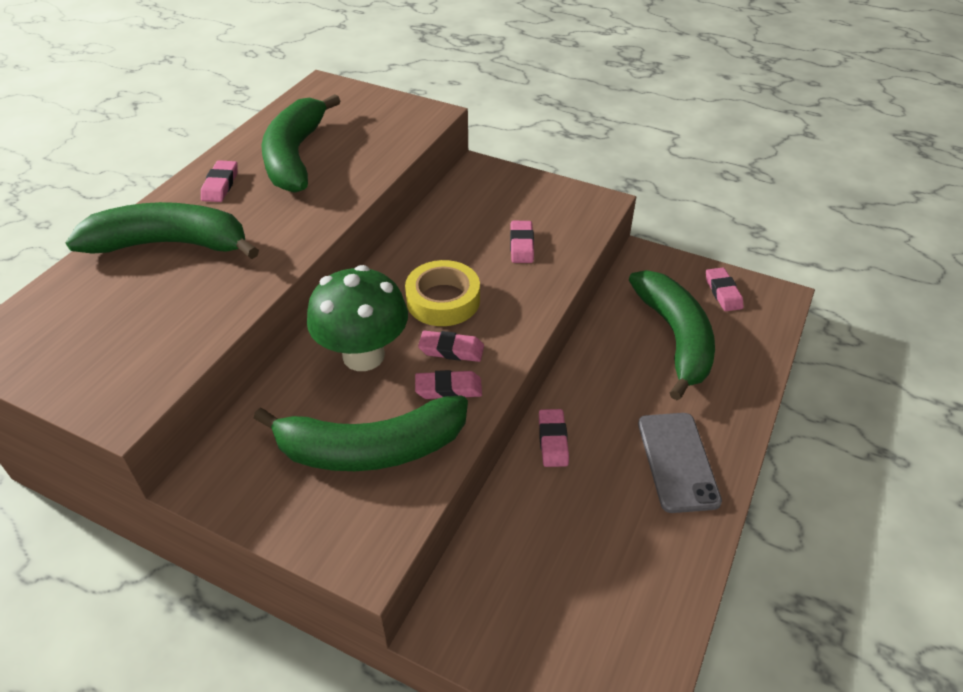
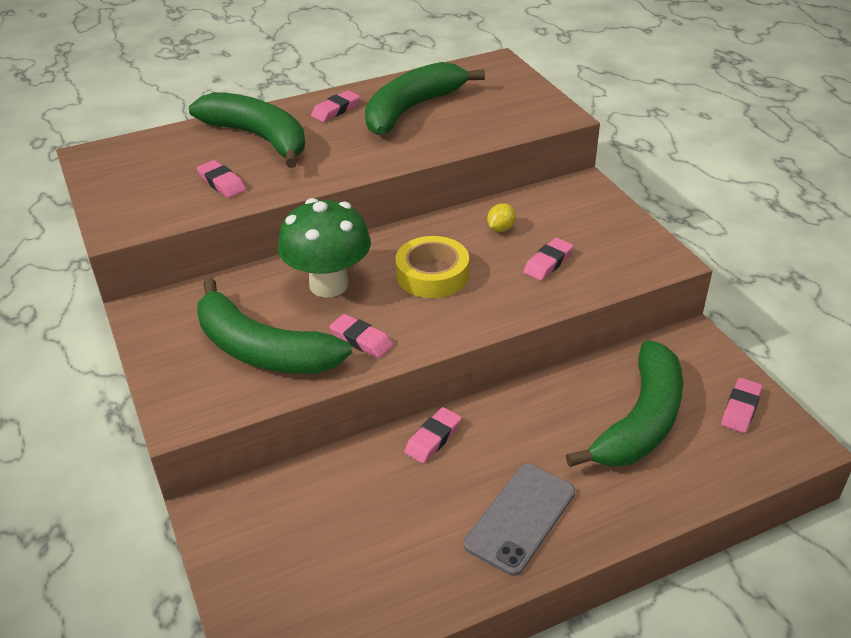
camera: 40 degrees right, 5 degrees down
(451, 350) = (396, 313): pink eraser -> pink eraser (222, 183)
(454, 234) = (500, 228): none -> yellow lemon

